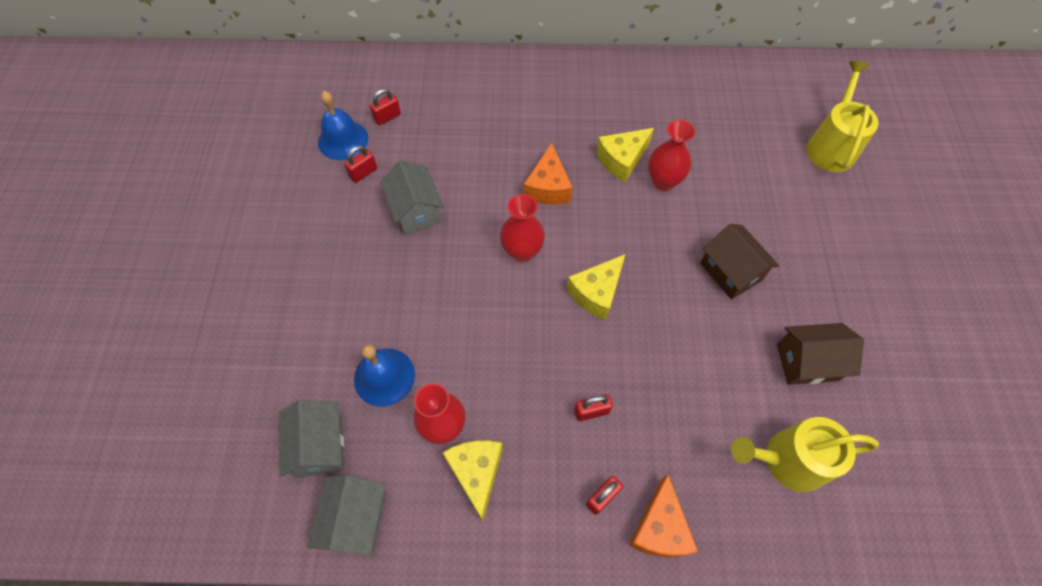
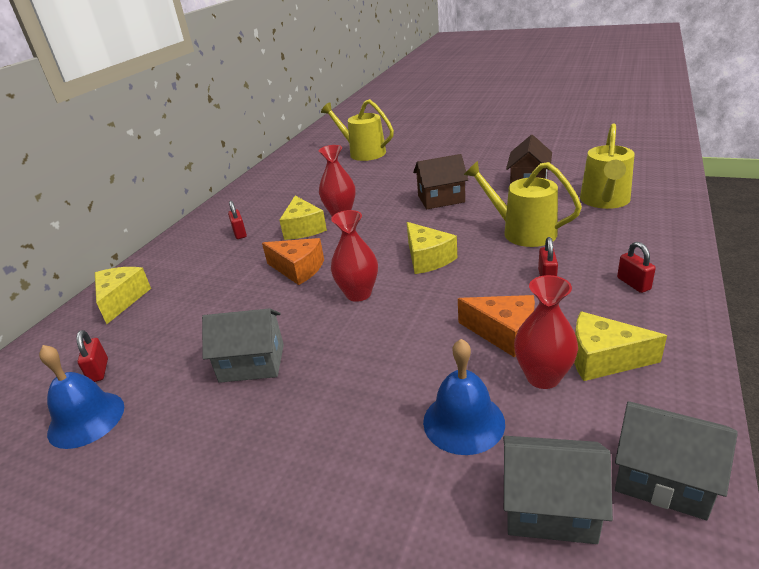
camera: 65 degrees left, 30 degrees down
(363, 173) = (157, 404): red padlock -> red padlock (240, 233)
(469, 79) = (121, 300): none -> yellow cheese
(659, 528) = (662, 259): orange cheese -> orange cheese (503, 333)
(678, 375) = (523, 232): none -> yellow watering can

